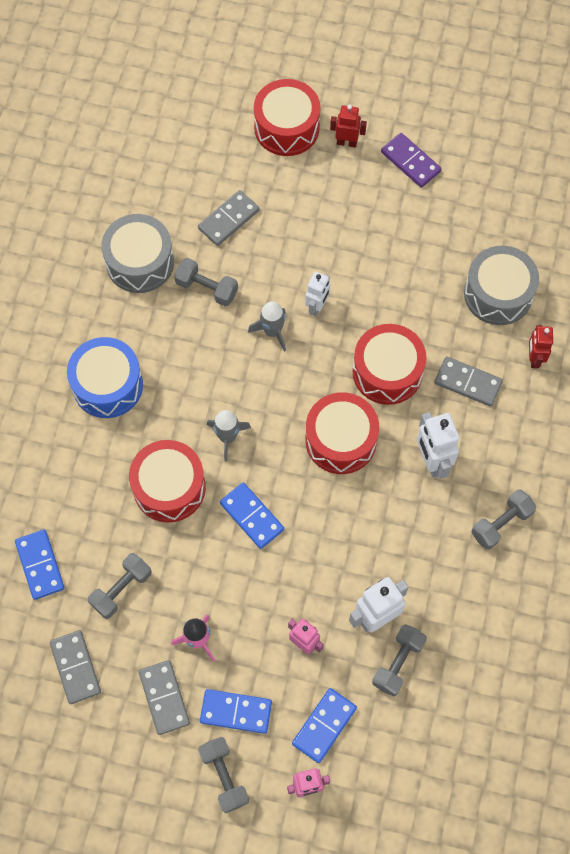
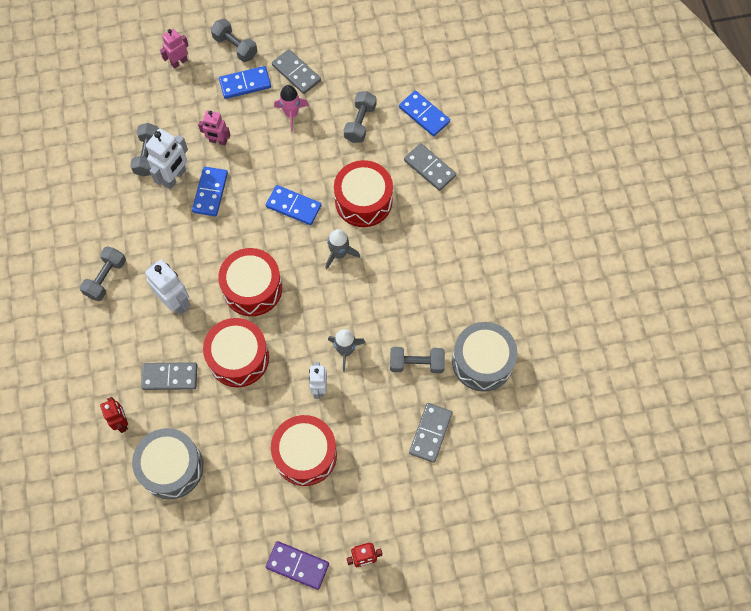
camera: 155 degrees right, 0 degrees up
(75, 667) = (364, 66): grey domino -> grey domino (429, 168)
(107, 385) = (450, 253): blue drum -> none
(286, 127) = (425, 549): red drum -> red drum (305, 454)
(324, 725) = (183, 99): blue domino -> blue domino (210, 192)

